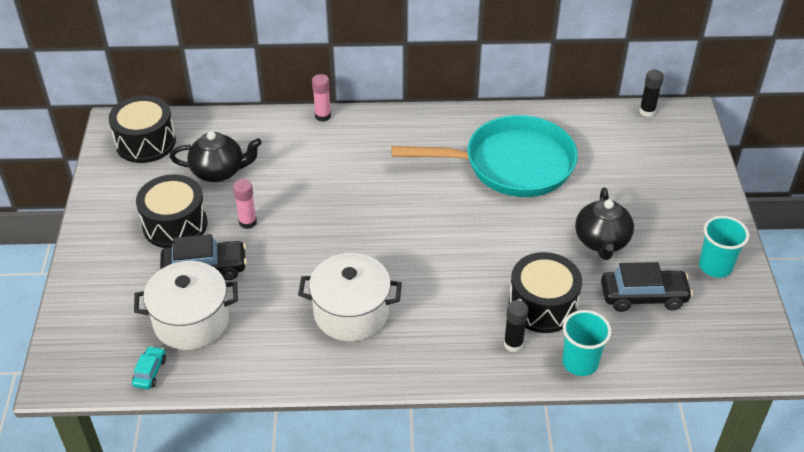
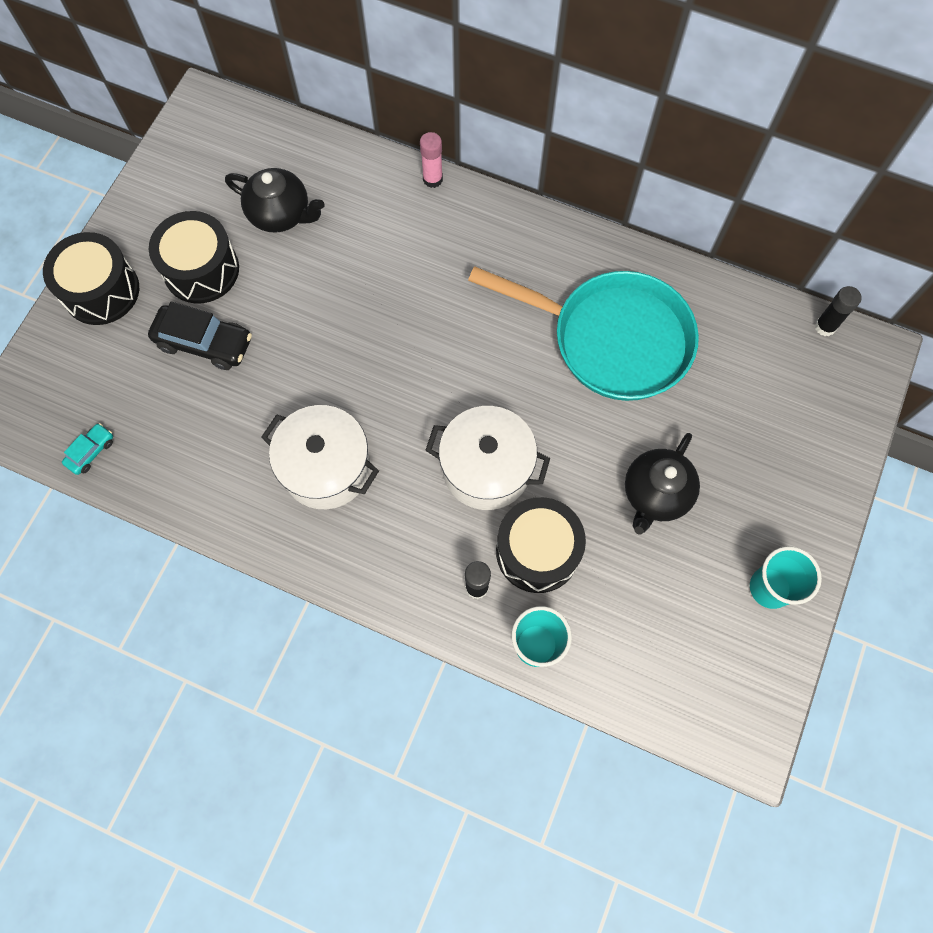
camera: 25 degrees right, 25 degrees up
(145, 142) = (222, 141): black drum -> black drum (101, 291)
(191, 321) = (160, 405): white pot -> white pot (486, 469)
(248, 222) = (278, 298): pink glue stick -> none
(643, 296) = (659, 591): black car -> none

